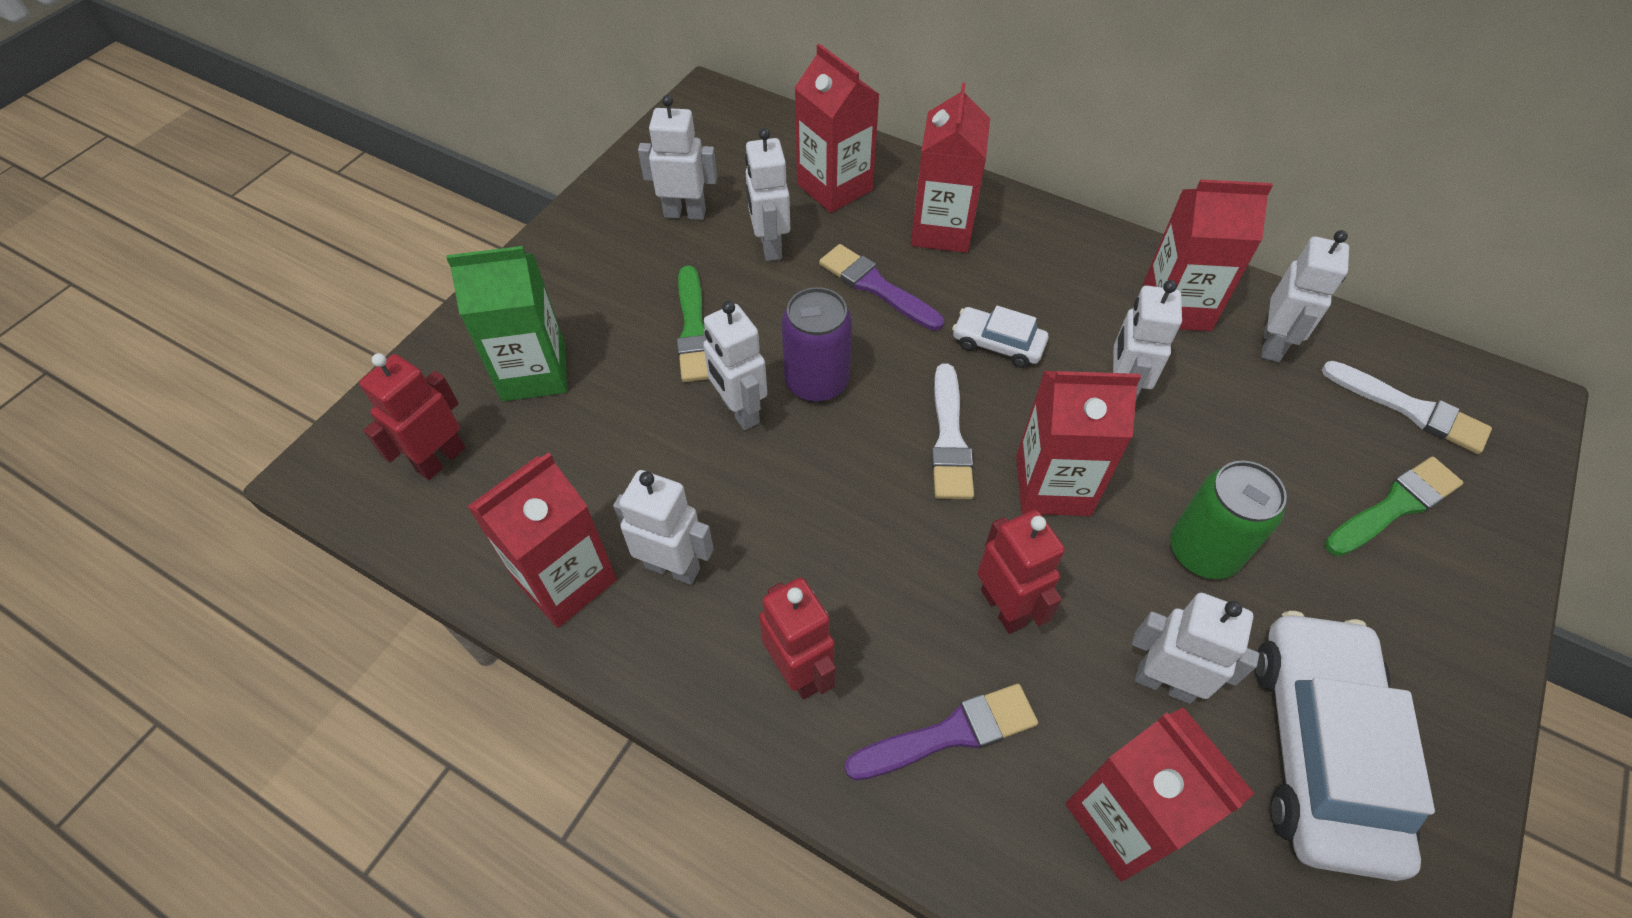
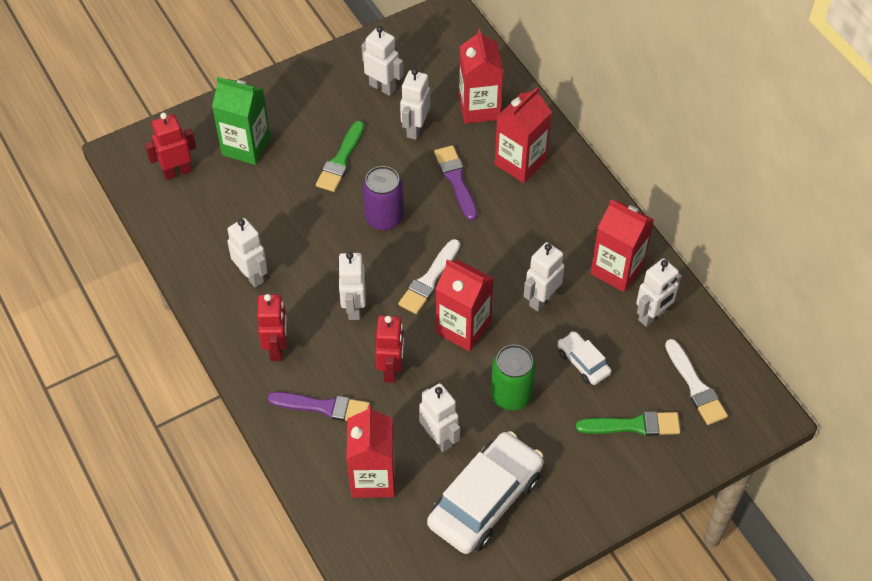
camera: 30 degrees right, 0 degrees up
(565, 580) = (200, 257): red carton -> none
(739, 411) = (334, 215): white robot -> white robot (353, 308)
(997, 344) = (496, 243): white car -> white car (583, 362)

